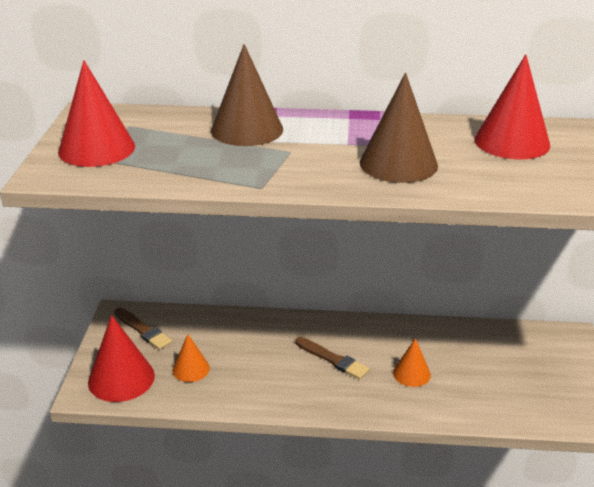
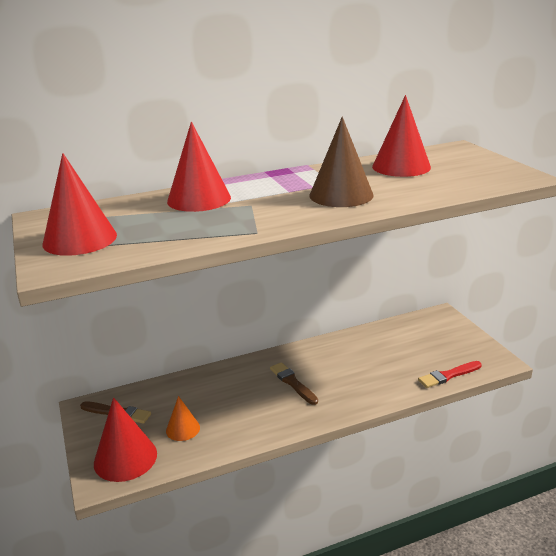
camera: 25 degrees left, 5 degrees down
(247, 130) = (199, 199): brown cone -> red cone
(333, 359) = (293, 383): brown brush -> brown brush turned 135 degrees counterclockwise
(411, 373) = (357, 373): orange cone -> none
(517, 414) = (448, 375): none -> red brush

